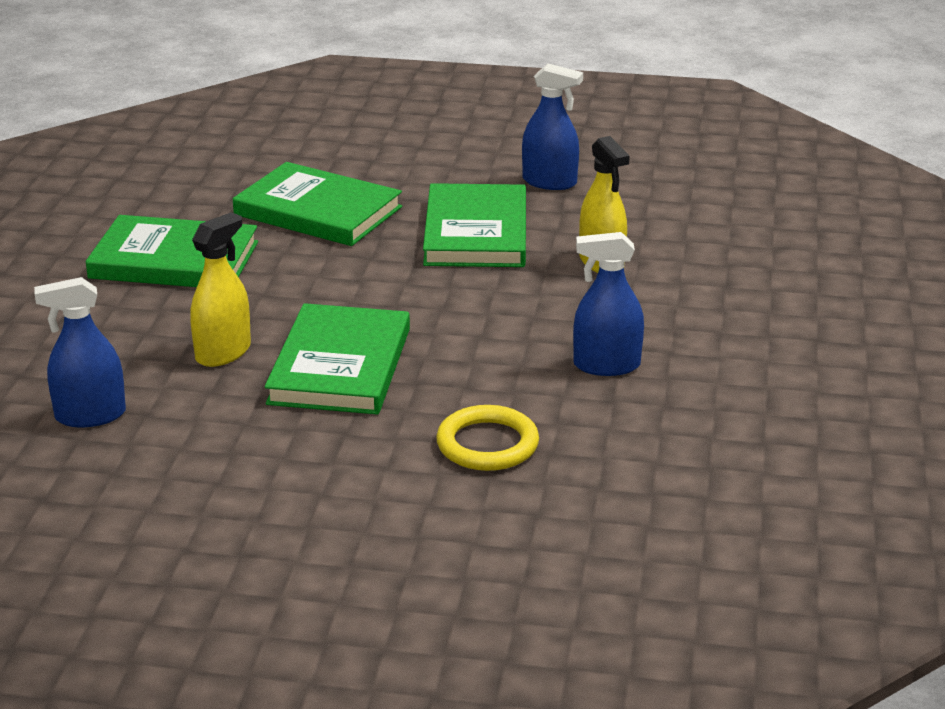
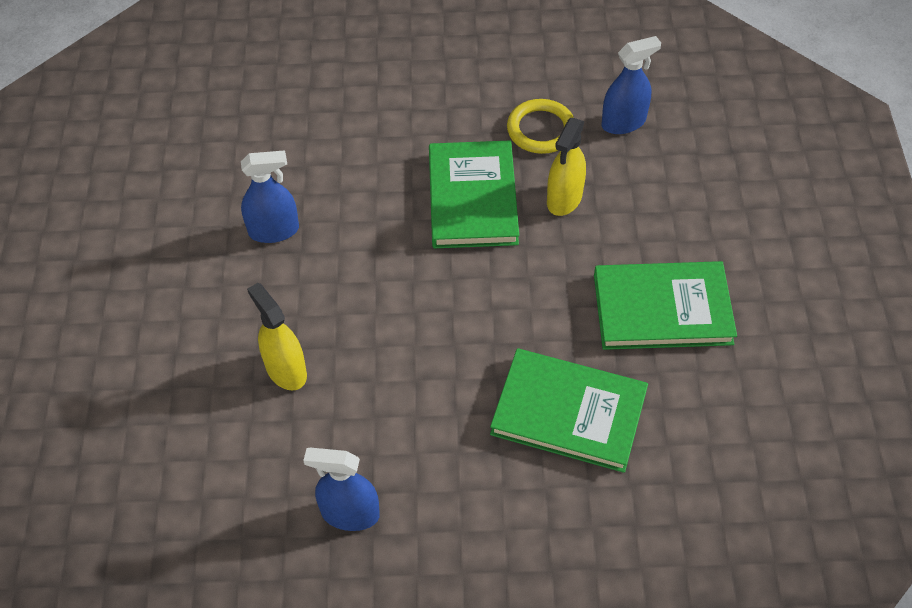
camera: 170 degrees right, 25 degrees up
(476, 232) = (408, 401): green book -> none
(487, 444) = (349, 138): yellow ring -> yellow ring (541, 129)

